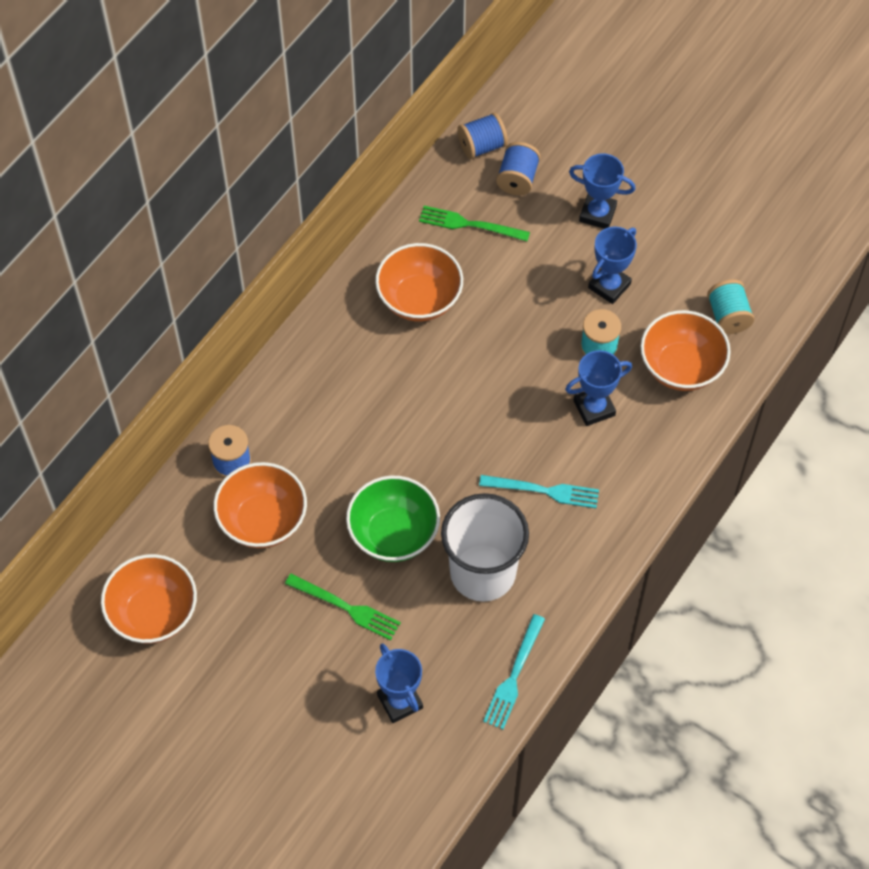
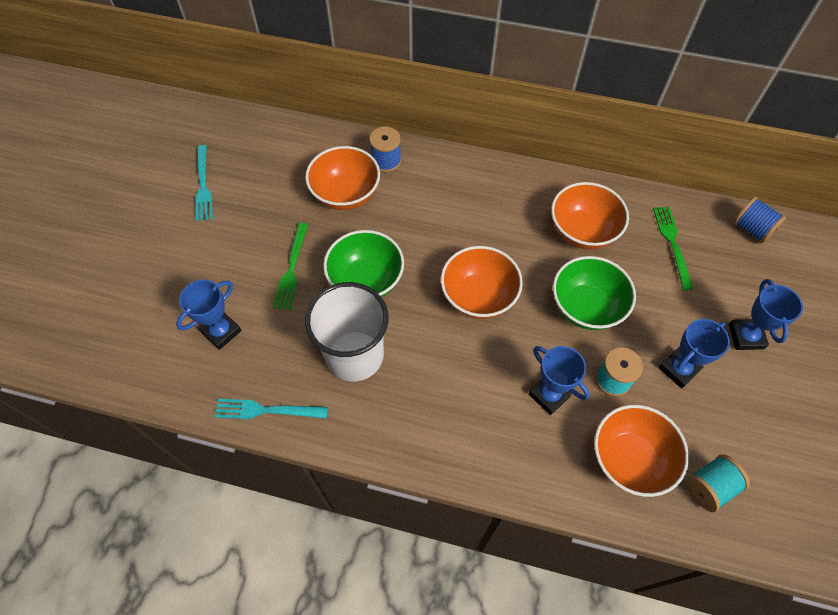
camera: 70 degrees right, 0 degrees up
(153, 613) = (251, 156): orange bowl -> orange bowl (478, 296)
(512, 335) = (586, 307): none -> green bowl
(517, 179) = (738, 264): blue spool -> none
(544, 491) = (449, 379): turquoise fork -> turquoise fork (203, 185)
(609, 286) = (678, 369): blue trophy -> blue trophy turned 60 degrees counterclockwise

